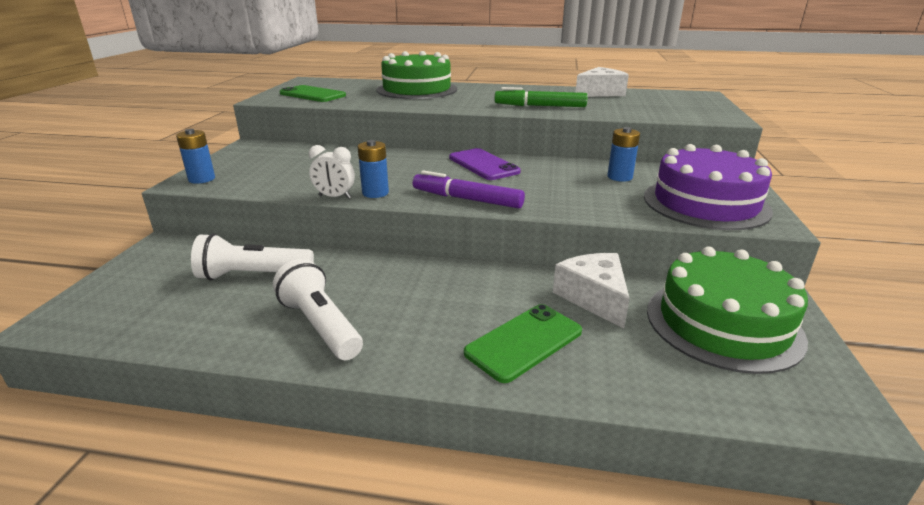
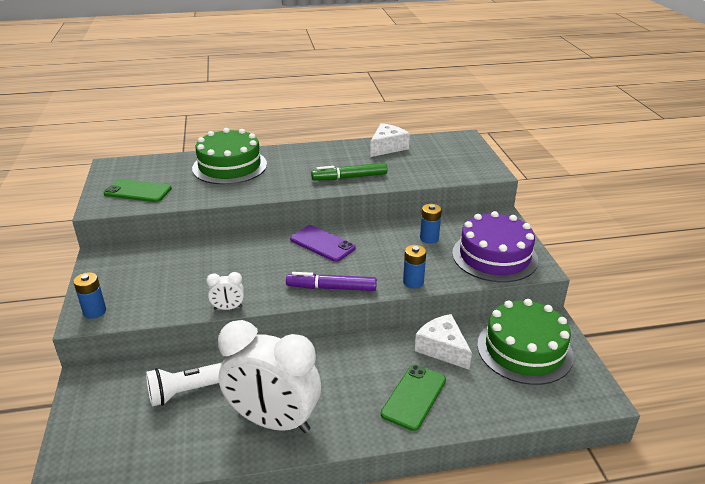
camera: 20 degrees left, 5 degrees up
(320, 325) = (273, 421): white flashlight -> white clock
(375, 193) = (257, 296): blue battery -> blue battery (413, 282)

